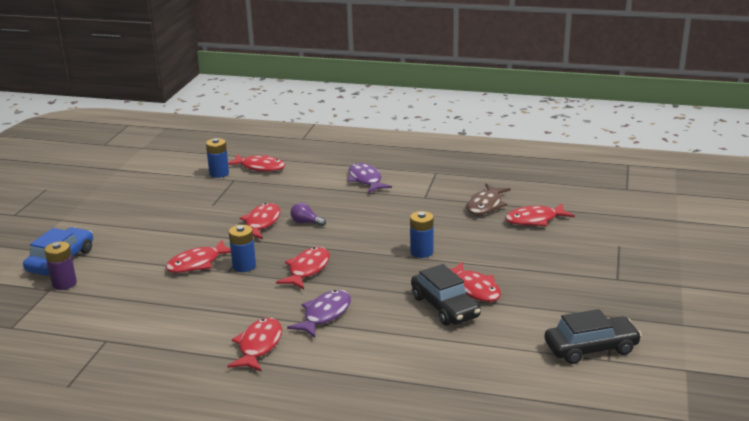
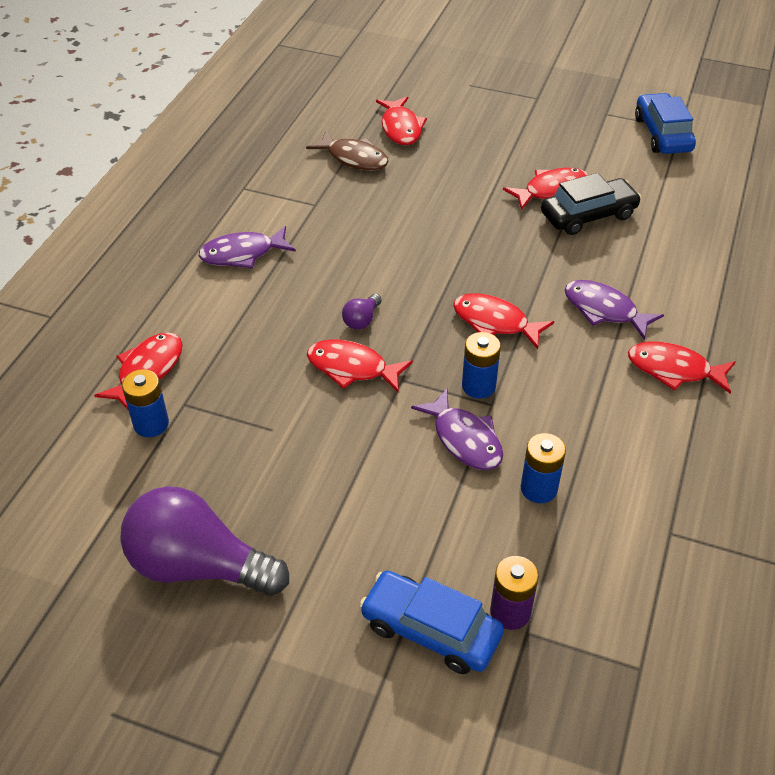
camera: 85 degrees left, 20 degrees up
(121, 197) = (198, 566): none -> purple light bulb
(197, 263) = (464, 439): red fish -> purple fish
(421, 252) = (463, 220): blue battery -> blue battery (539, 488)
(591, 348) = (662, 134): black car -> blue car

